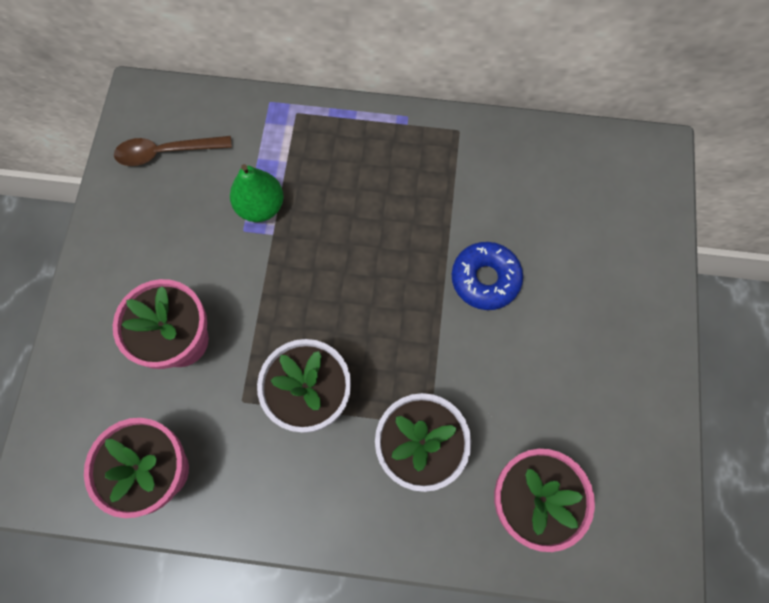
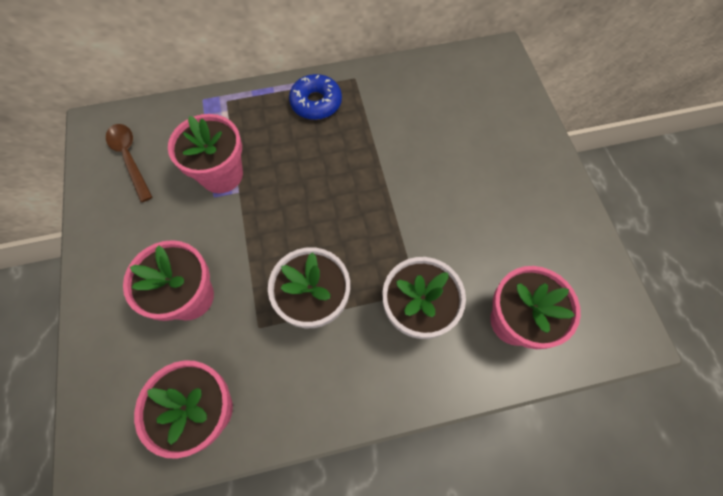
camera: 20 degrees left, 5 degrees down
(166, 152) = (130, 158): brown spoon -> brown spoon turned 90 degrees clockwise
(260, 206) = (221, 175): green pear -> pink flower pot
(485, 279) = (415, 172): blue donut -> blue donut (316, 103)

